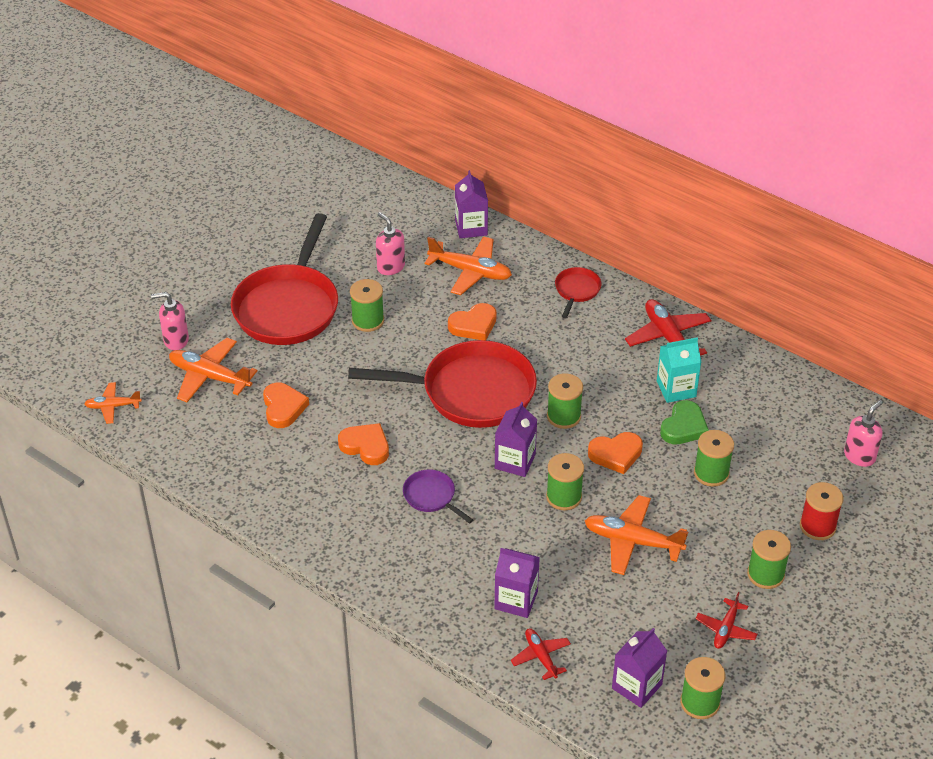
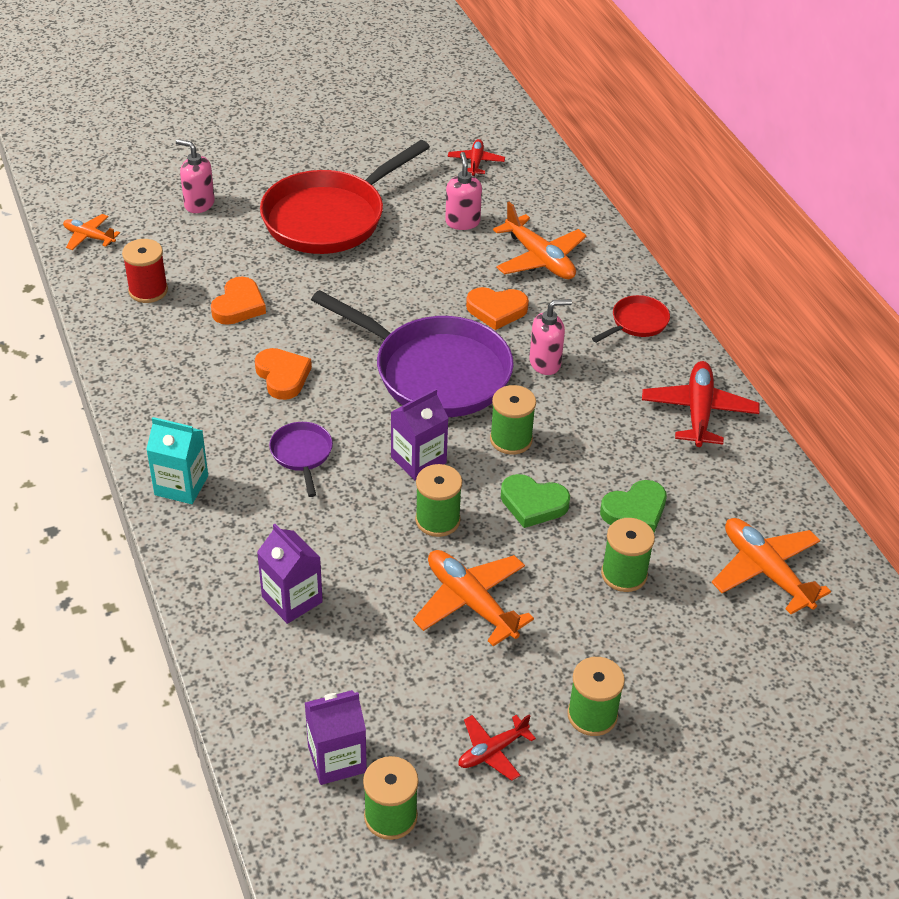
camera: 30 degrees right, 0 degrees up
(210, 377) = (198, 248): orange plane -> orange plane (765, 571)
(368, 320) = (394, 261): green spool -> none
(470, 392) = (434, 372): red pan -> purple pan
(471, 227) = (578, 218): purple carton -> none
(541, 656) = (264, 671): red plane -> red plane (476, 162)
(616, 454) = (533, 504): orange heart -> green heart
(676, 389) = (661, 468): turquoise carton -> turquoise carton (181, 485)
(817, 526) = (701, 693): red spool -> red spool (148, 290)
(859, 456) = (822, 641): pink soap dispenser -> pink soap dispenser (545, 363)

